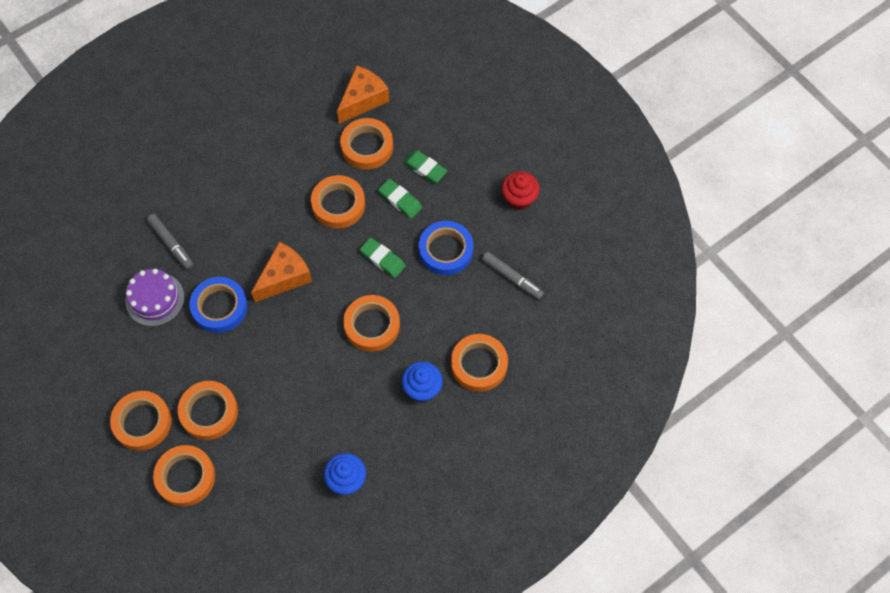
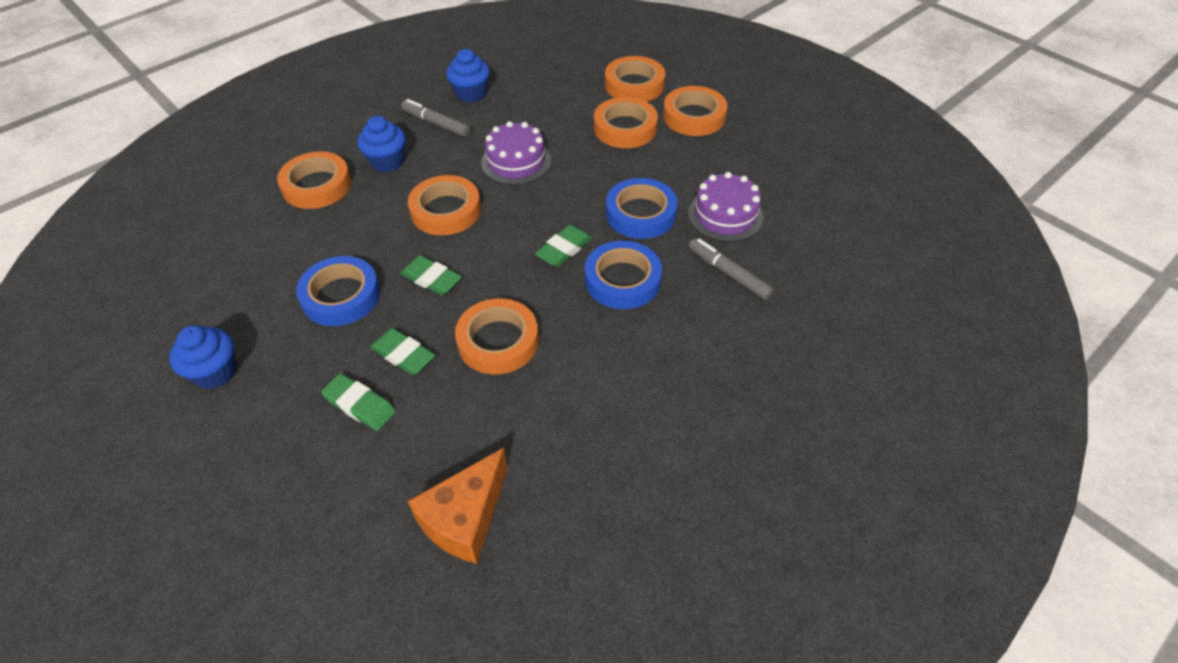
camera: 175 degrees right, 15 degrees down
(247, 245) = (622, 280): none -> blue tape
(284, 277) = (564, 249): orange cheese -> green eraser
(311, 377) = (516, 162): none -> purple cake
(367, 146) = (456, 432): orange tape -> none
(512, 278) = (253, 272): grey marker -> grey marker (436, 123)
(519, 199) = (215, 372): red cupcake -> blue cupcake

